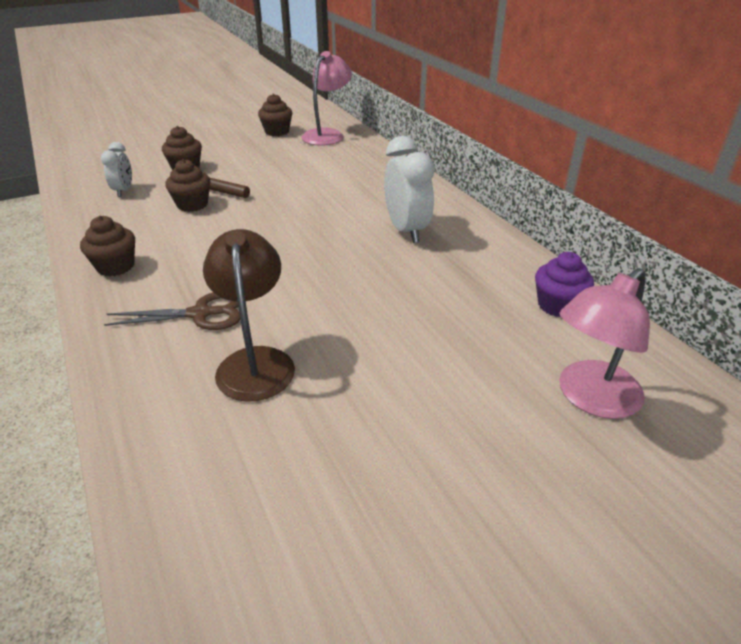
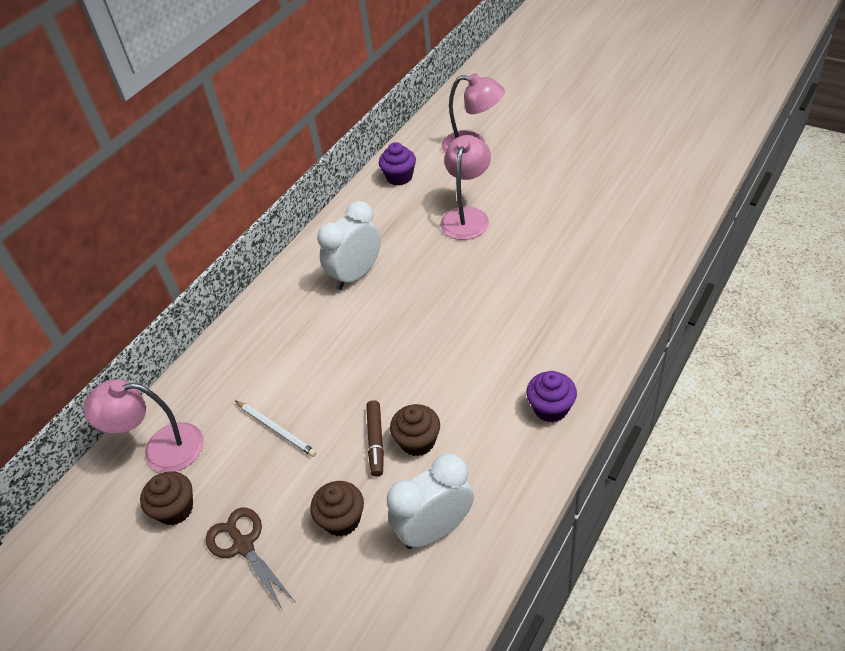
camera: 115 degrees left, 10 degrees up
(115, 266) = (550, 408): brown cupcake -> purple cupcake
(124, 191) = (435, 529): white clock -> white clock, size x1.72
(200, 314) = (551, 315): brown scissors -> brown scissors (244, 546)
(255, 361) = (563, 262): brown lamp -> none
(286, 165) = (276, 429): none -> white pencil
(424, 325) = (467, 216): none -> pink lamp

